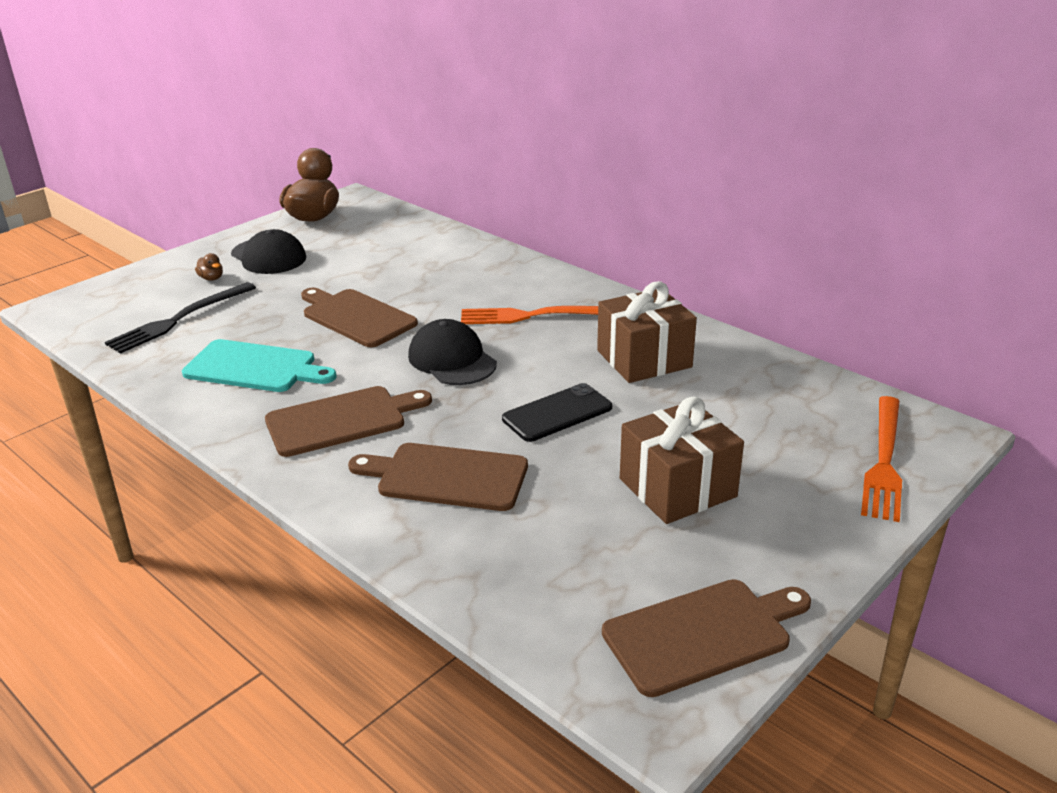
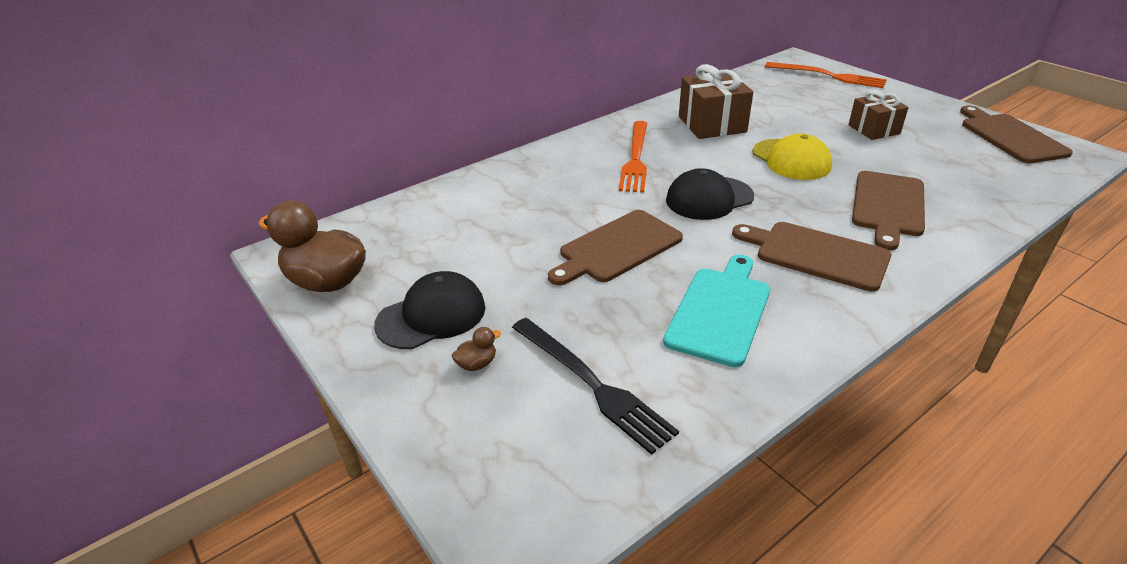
camera: 80 degrees left, 5 degrees up
(341, 420) = (816, 254): brown cutting board -> brown cutting board turned 45 degrees counterclockwise
(557, 413) = (791, 160): black phone -> yellow cap
(677, 488) = (874, 129): brown gift -> brown gift, size x0.66

